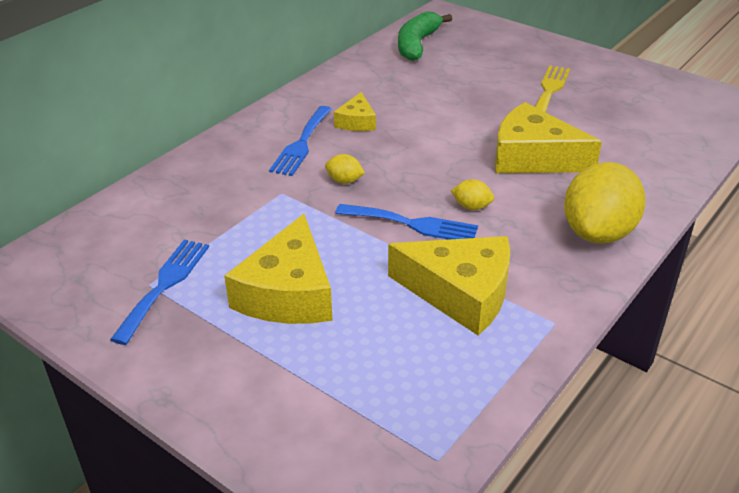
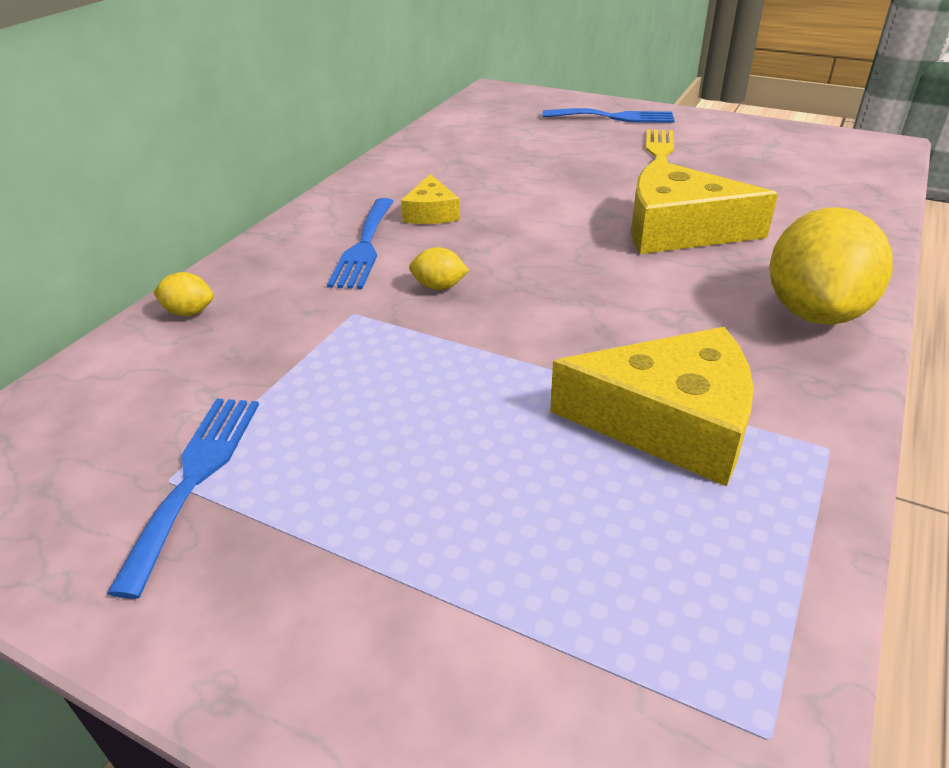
camera: 10 degrees left, 0 degrees up
(288, 293) = (403, 460): yellow cheese -> none
(412, 224) = (557, 332): blue fork -> blue fork (614, 117)
(417, 44) = (477, 123): green banana -> none
(471, 207) = (628, 299): yellow lemon -> yellow lemon (189, 312)

